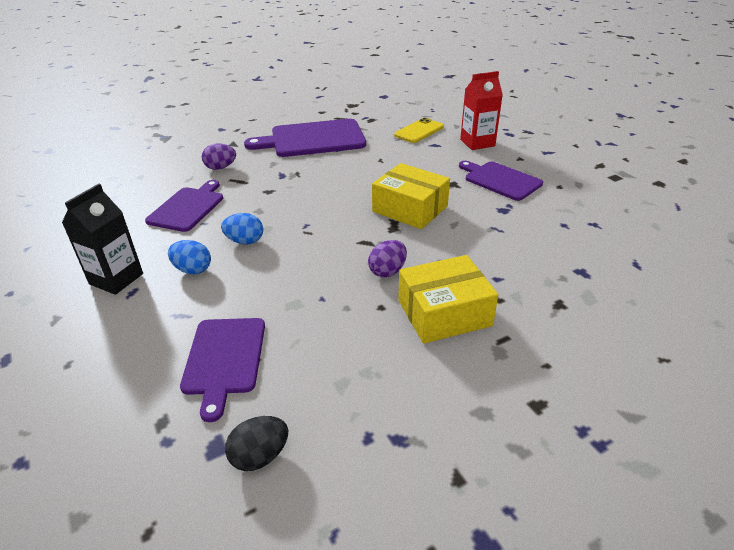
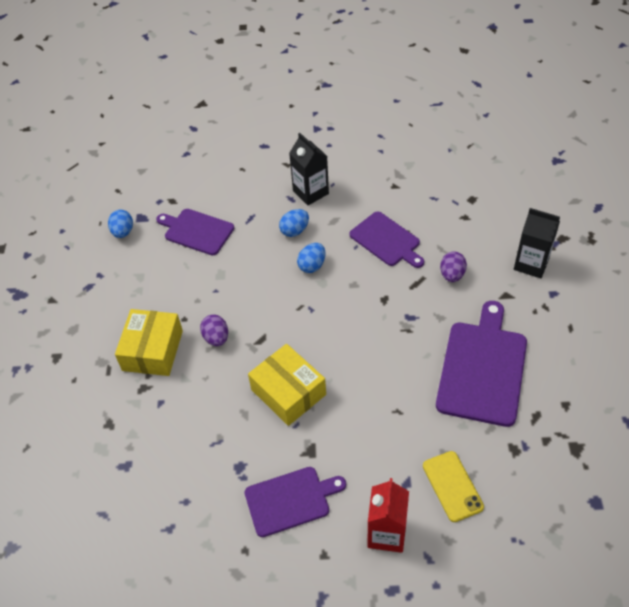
camera: 120 degrees right, 15 degrees up
(192, 140) = (531, 264): none -> black carton
(260, 456) = (123, 232): black egg -> blue egg
(410, 209) = (288, 392): yellow box -> yellow box turned 75 degrees clockwise

